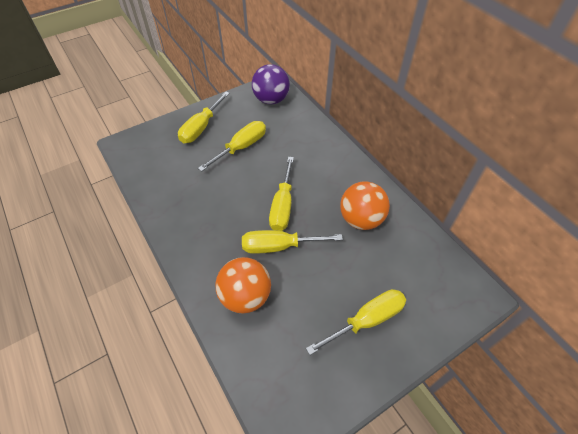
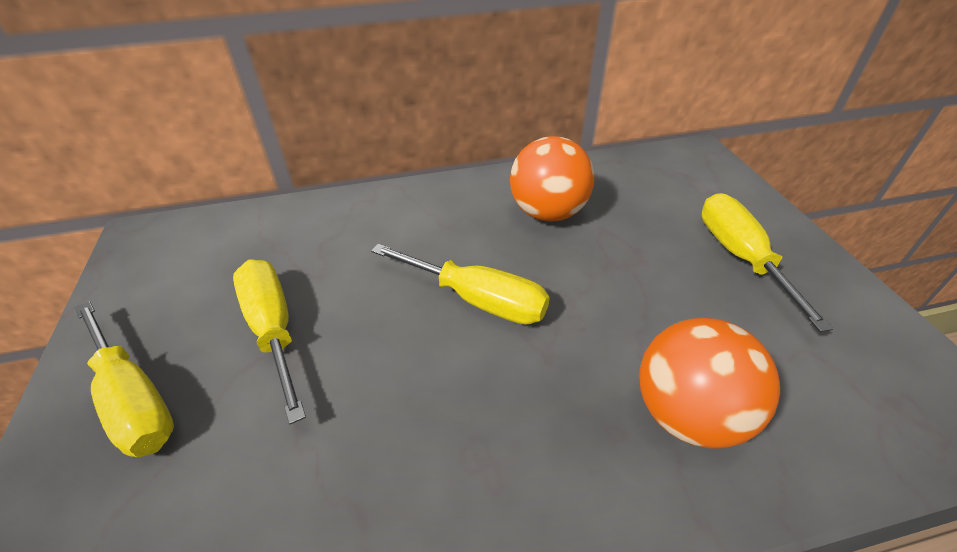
camera: 70 degrees left, 10 degrees down
(271, 100) = (180, 249): purple ball -> none
(279, 246) = (573, 328): yellow screwdriver -> none

